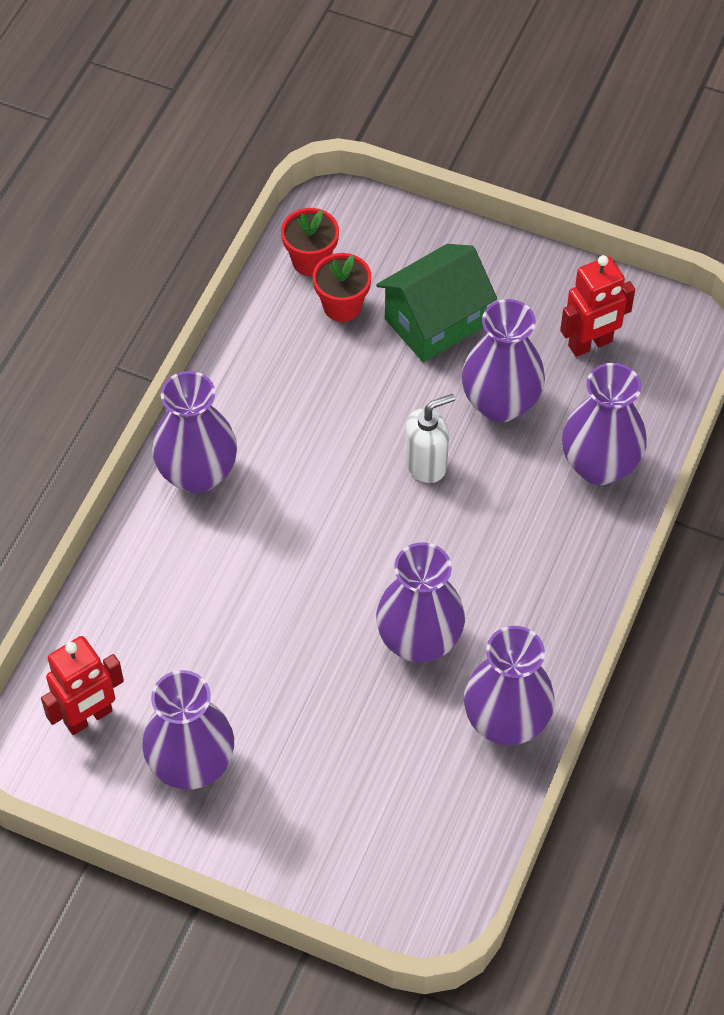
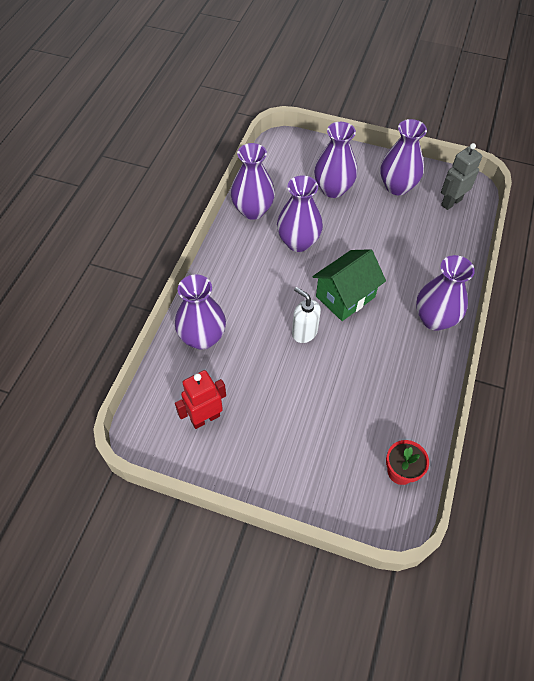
camera: 175 degrees right, 0 degrees up
(88, 717) = (451, 202): red robot -> grey robot
(342, 306) = (372, 436): red flower pot -> none
(426, 464) = (304, 332): white soap dispenser -> white soap dispenser turned 75 degrees clockwise
(435, 322) = (308, 427): green house -> green house (345, 296)
(500, 403) = (262, 373): purple vase -> purple vase (333, 189)

